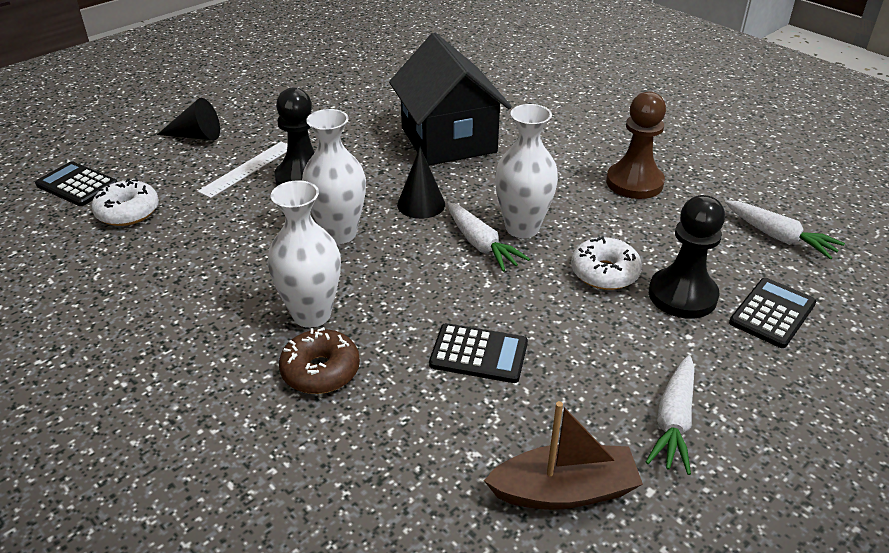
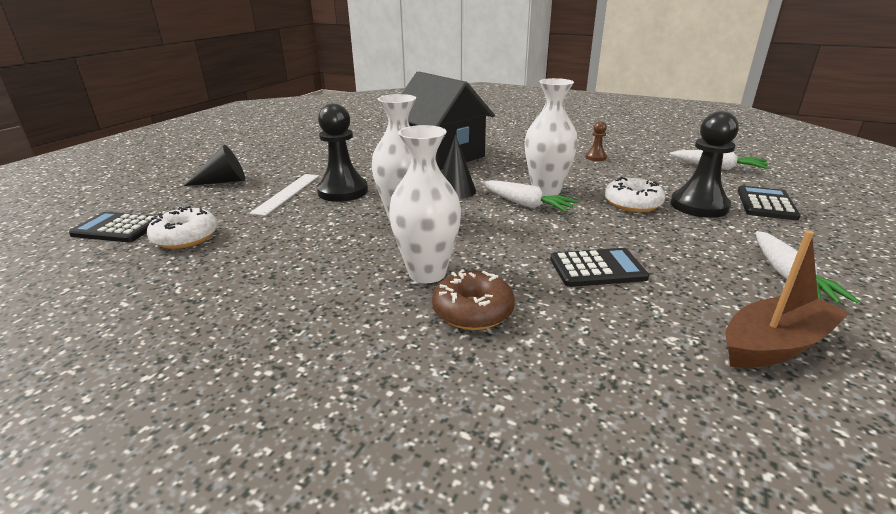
camera: 20 degrees left, 10 degrees down
(634, 183) = (595, 157): brown pawn -> brown pawn, size x0.49

